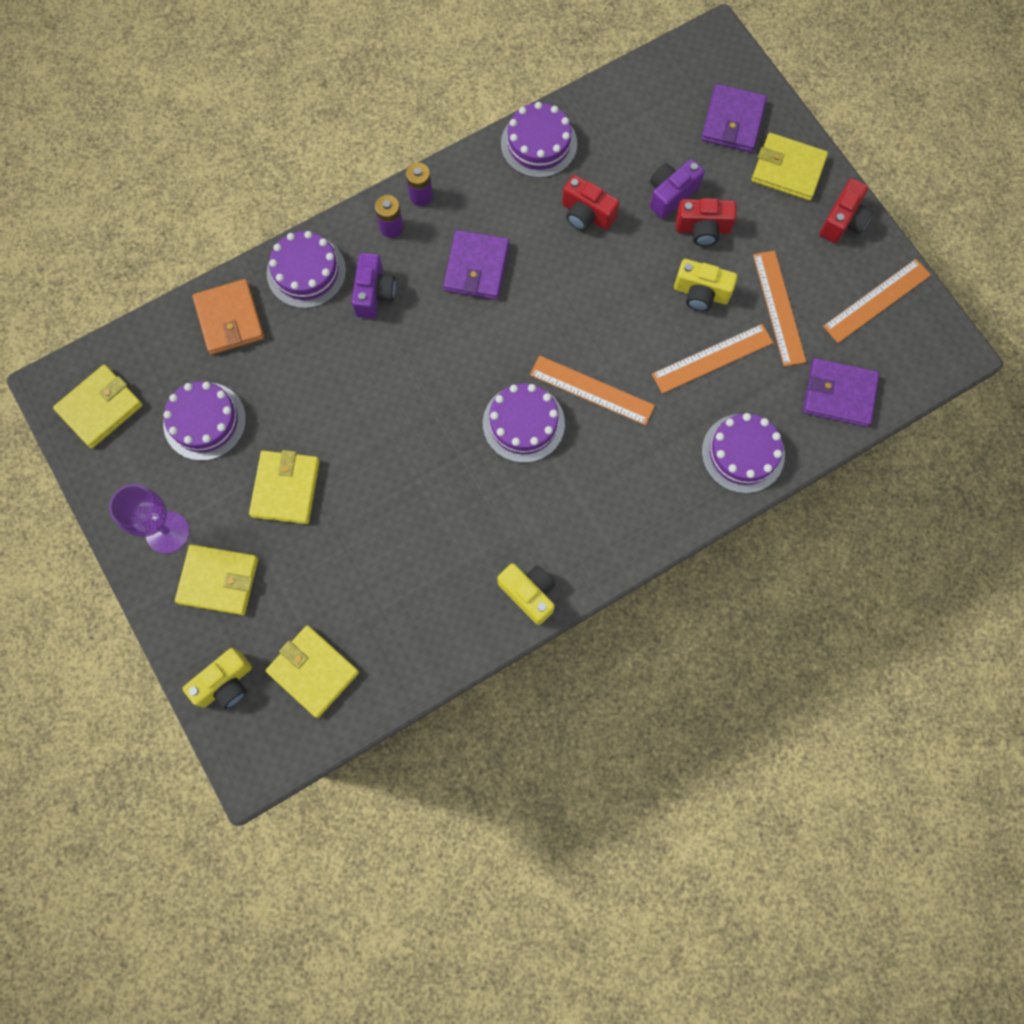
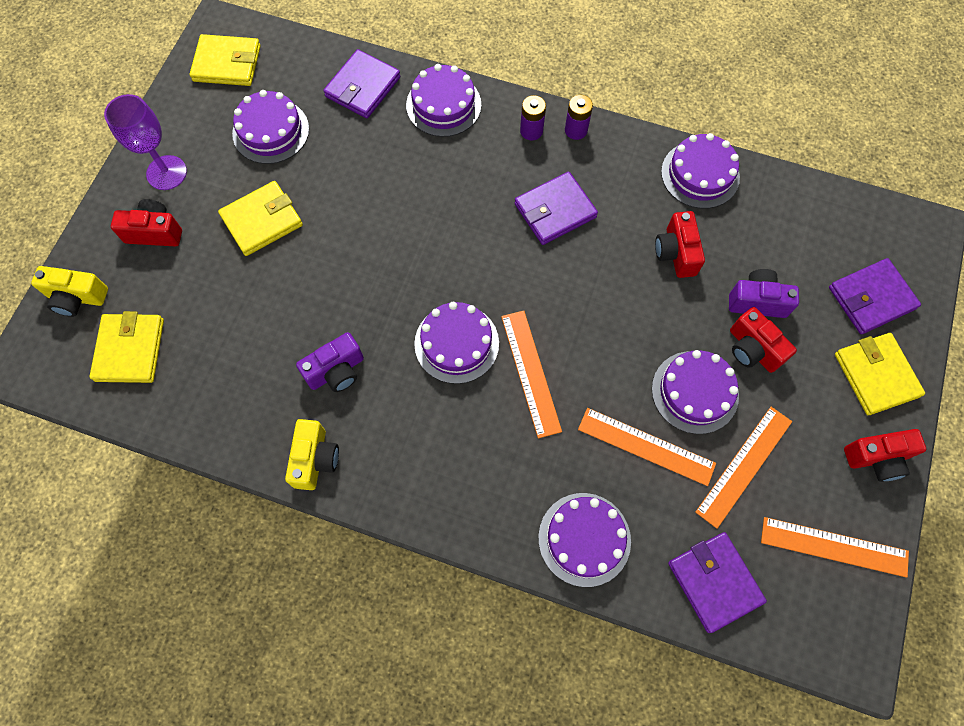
camera: 50 degrees right, 5 degrees down
(218, 580) = (154, 232): yellow wallet -> red camera
(230, 319) = (363, 87): orange wallet -> purple wallet
(374, 293) = (468, 160): purple camera -> purple camera (336, 371)
(701, 293) = (695, 392): yellow camera -> purple cake

